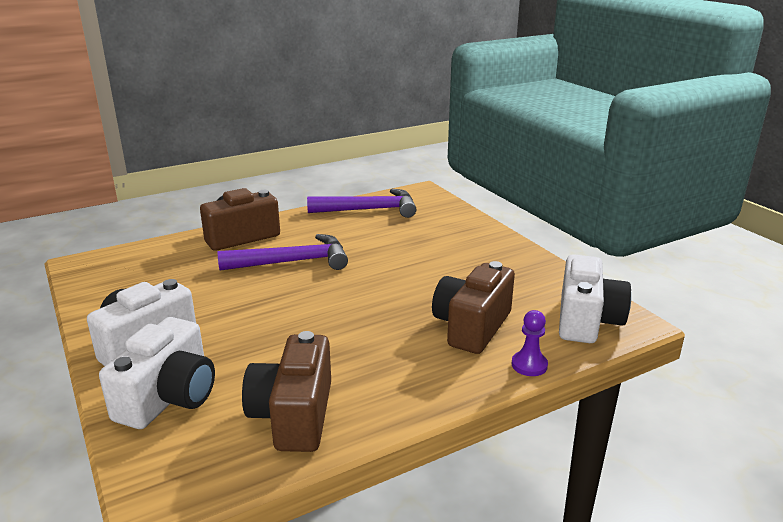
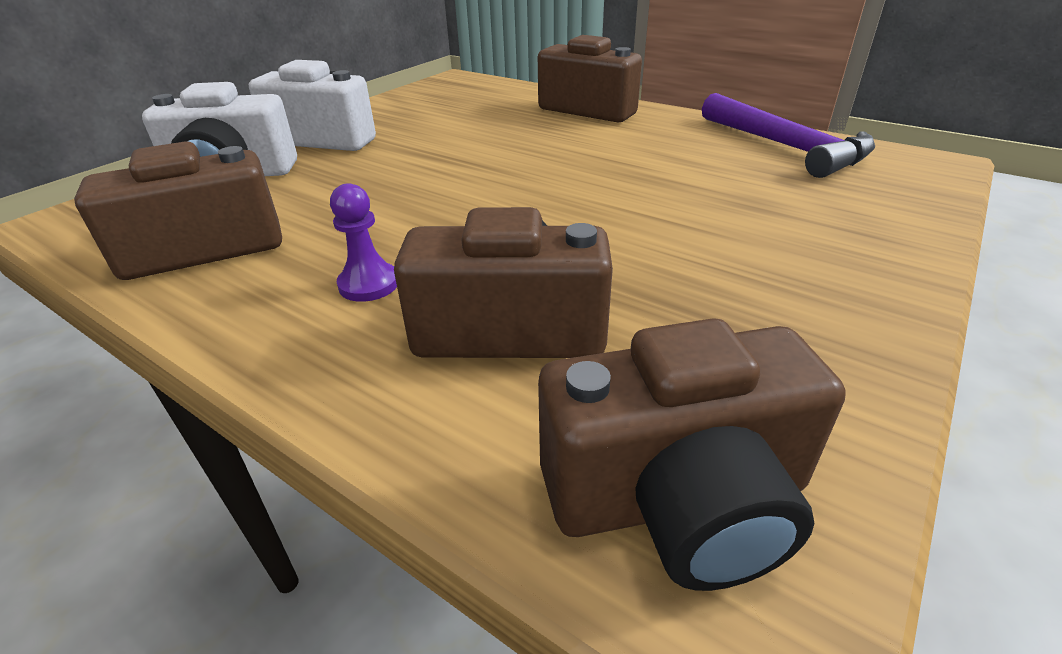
camera: 65 degrees right, 10 degrees up
(292, 262) = (565, 148): purple hammer -> none
(529, 365) = (411, 436): purple pawn -> purple pawn (369, 284)
(586, 320) = (678, 499): white camera -> brown camera

